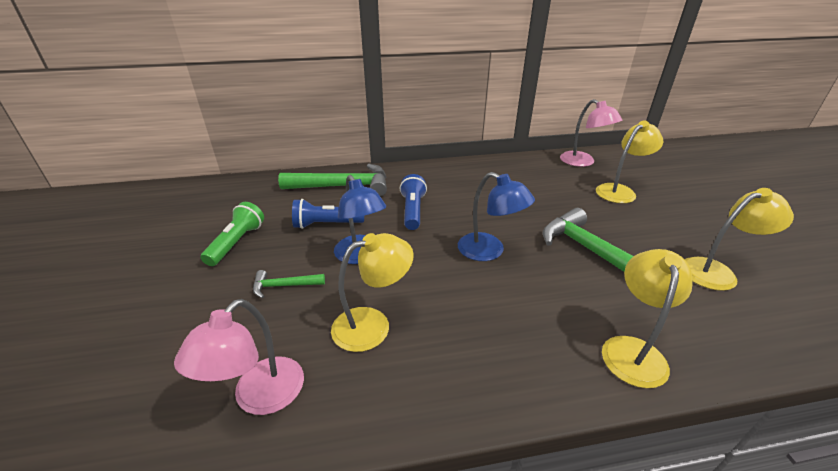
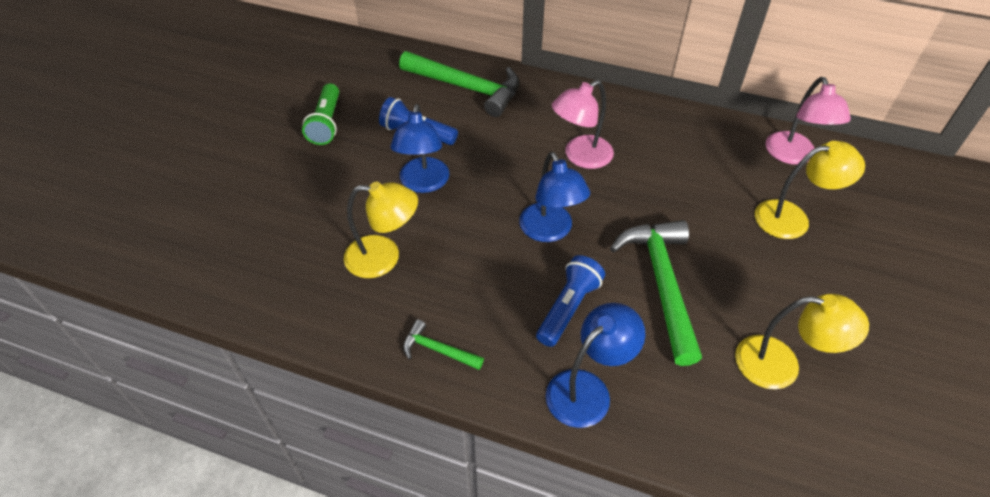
camera: 30 degrees right, 15 degrees up
(237, 243) = (326, 123): green flashlight -> green flashlight turned 135 degrees clockwise
(260, 397) = (266, 277): pink lamp -> pink lamp (580, 157)
(284, 286) = (339, 187): green hammer -> green hammer (438, 350)
(412, 211) = (514, 149): blue flashlight -> blue flashlight (568, 308)
(633, 350) = (587, 389): yellow lamp -> blue lamp

